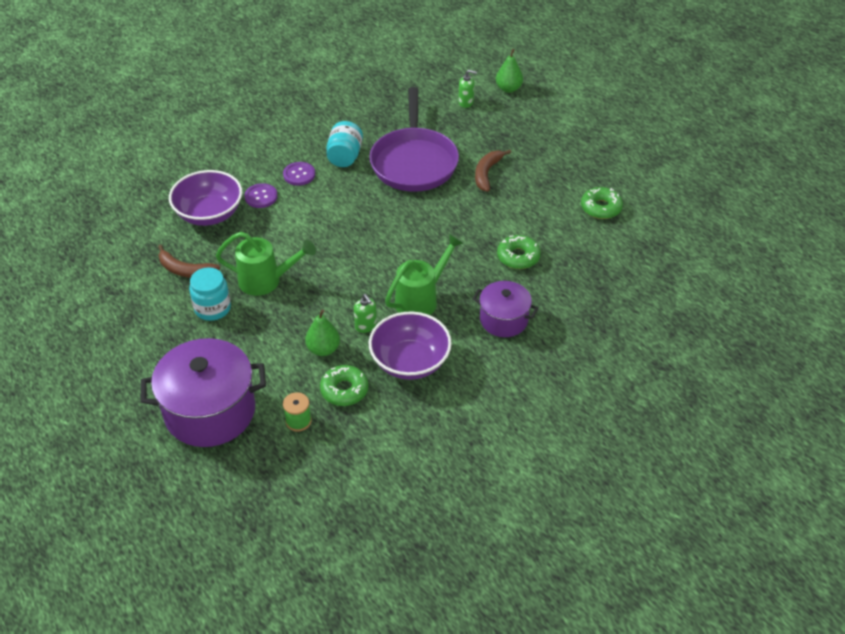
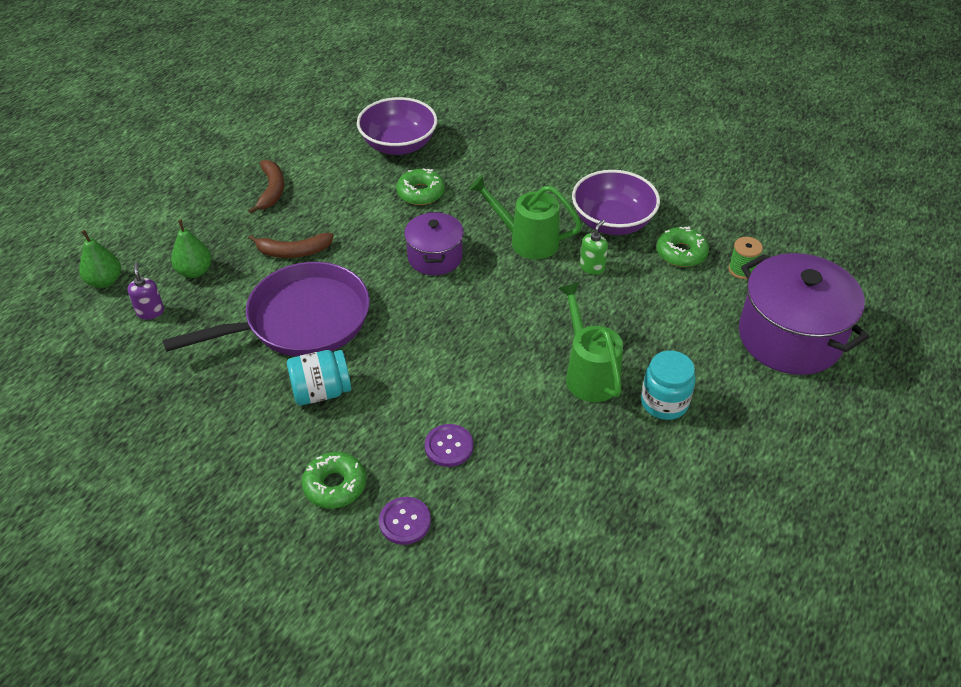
camera: 115 degrees left, 0 degrees up
(185, 270) = (628, 461): brown banana -> brown banana (271, 190)
(209, 214) = (515, 488): purple bowl -> purple bowl (399, 145)
(299, 175) = (383, 425): purple button -> purple button (405, 521)
(323, 349) = (646, 286): green pear -> green pear (195, 271)
(466, 102) = (150, 312): green soap dispenser -> purple soap dispenser
(503, 320) = (514, 179): purple pot -> purple pot (435, 257)
(601, 208) = (311, 157): green donut -> green donut (335, 485)

